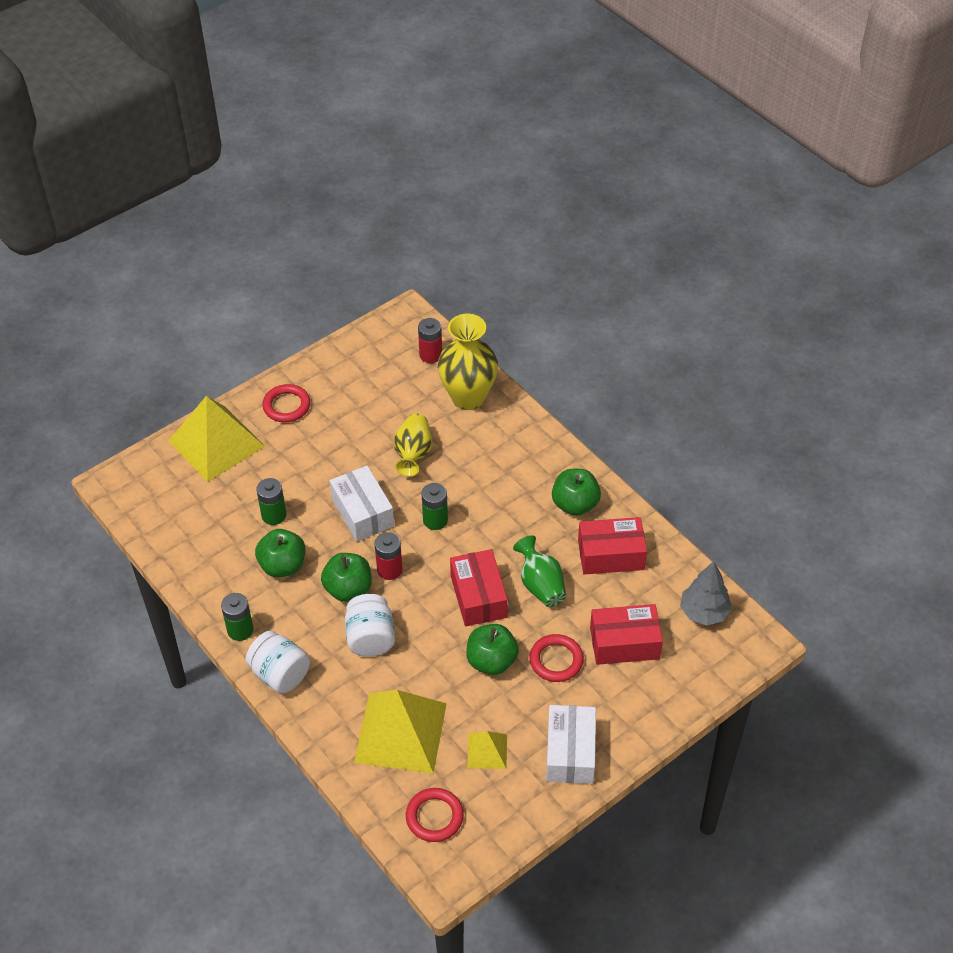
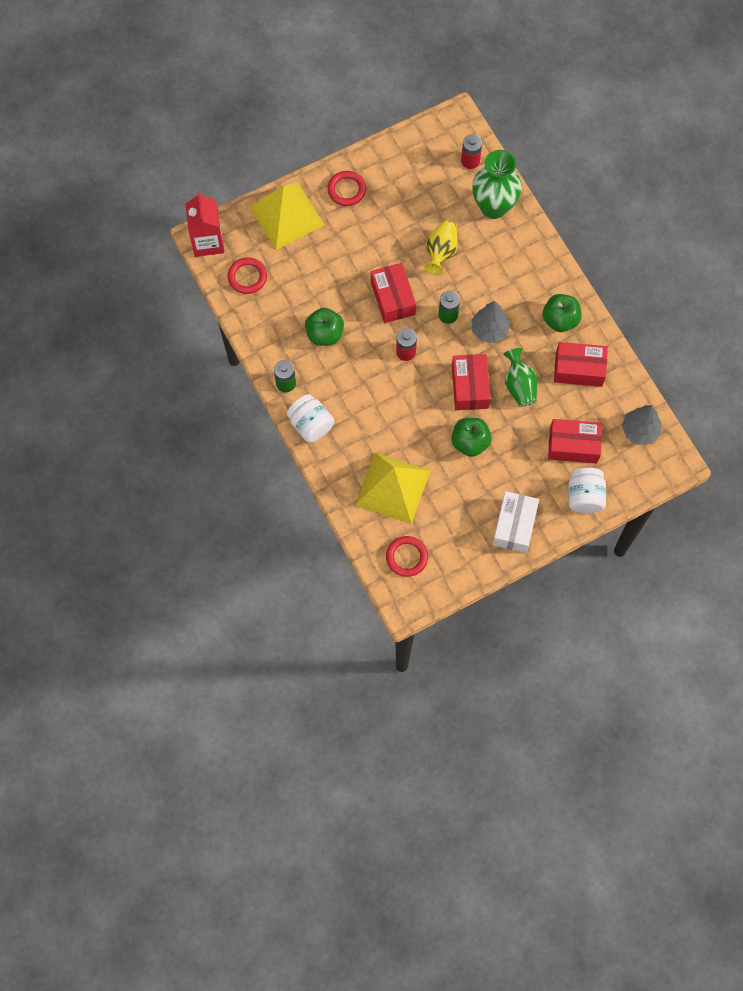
camera: 10 degrees right, 20 degrees up
(120, 486) = (208, 242): none -> red carton
(274, 515) = (323, 289): green battery -> none
(348, 589) = (372, 363): green apple -> none
(362, 512) = (393, 298): white box -> red box
(370, 638) = (382, 407): white jar -> white jar (584, 496)
(468, 397) = (493, 207): yellow vase -> green vase
(487, 751) = (453, 513): yellow pyramid -> none
(490, 529) = (489, 330): none -> grey tree
(556, 660) = (518, 450): red ring -> red ring (247, 277)

